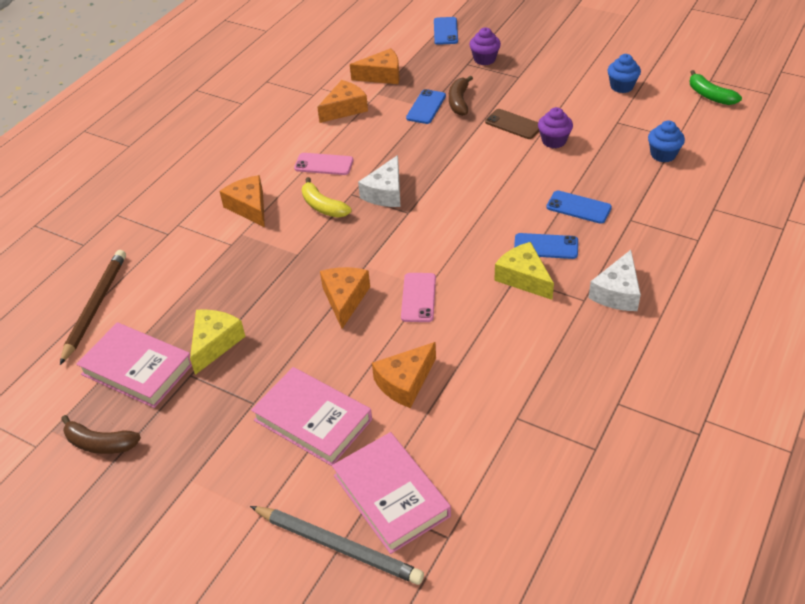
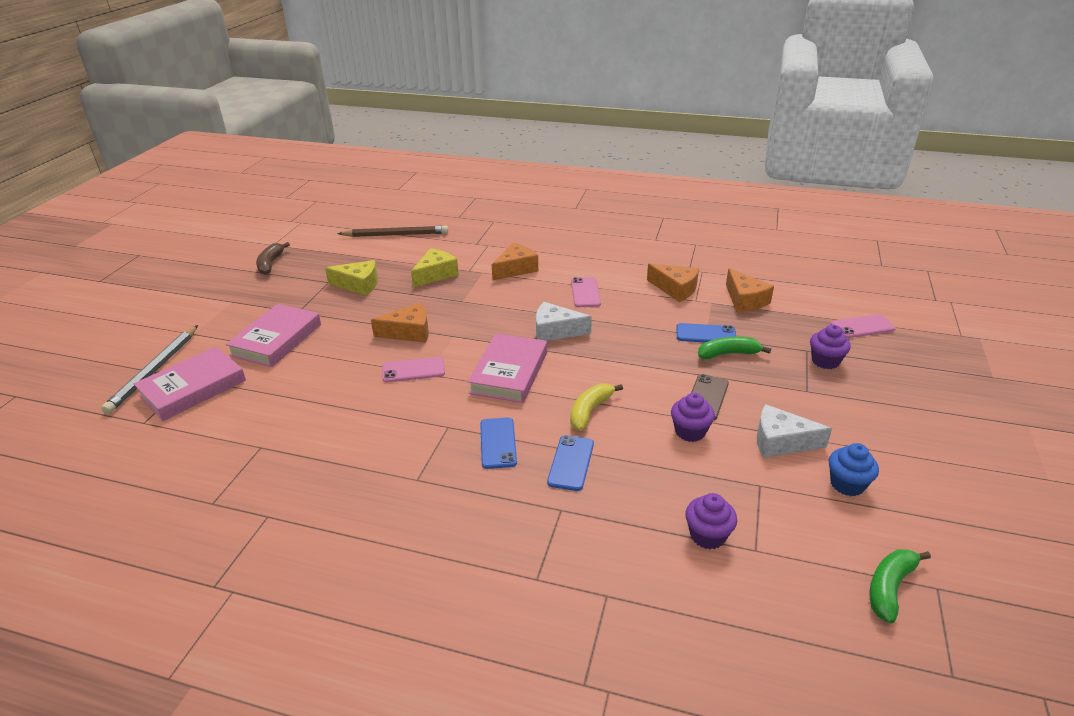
camera: 75 degrees right, 10 degrees down
(137, 369) = (335, 262): pink book -> pink book (509, 372)
(323, 206) = (526, 302): yellow banana -> yellow banana (590, 411)
(405, 382) = (310, 377): orange cheese -> none
(445, 31) = (862, 327): blue phone -> pink phone
(459, 101) = (728, 354): brown banana -> green banana
(523, 278) = (446, 432): yellow cheese -> yellow cheese (436, 274)
(617, 292) = (430, 505): white cheese -> white cheese (781, 442)
(663, 155) = (707, 535): blue cupcake -> purple cupcake

